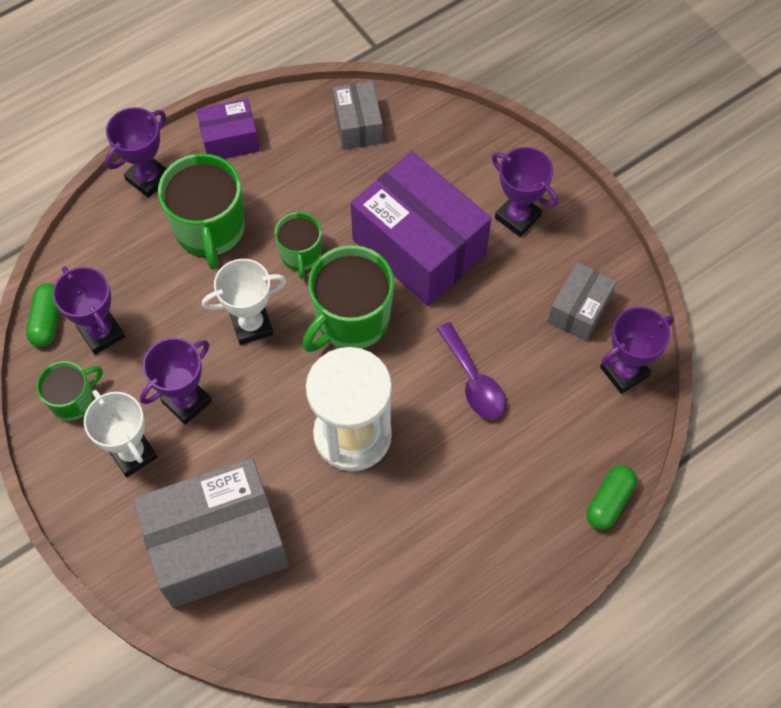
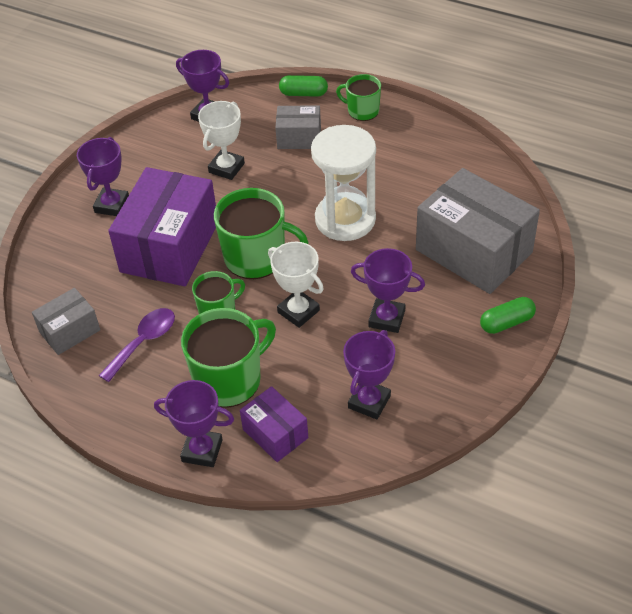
camera: 115 degrees left, 15 degrees down
(47, 320) = (384, 446): green capsule -> green capsule (506, 322)
(74, 400) = (436, 387): green mug -> green mug (362, 111)
(133, 453) = (449, 329): white trophy -> white trophy (226, 168)
(230, 140) = (129, 411): purple box -> purple box (275, 433)
(473, 381) = (262, 178): purple spoon -> purple spoon (144, 342)
(579, 310) = (174, 149): grey box -> grey box (299, 138)

